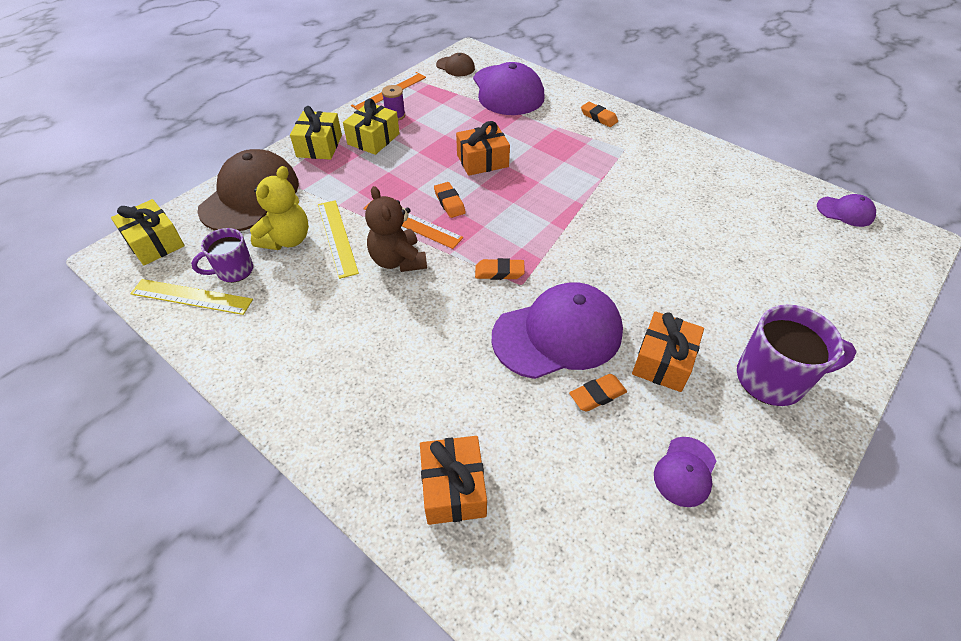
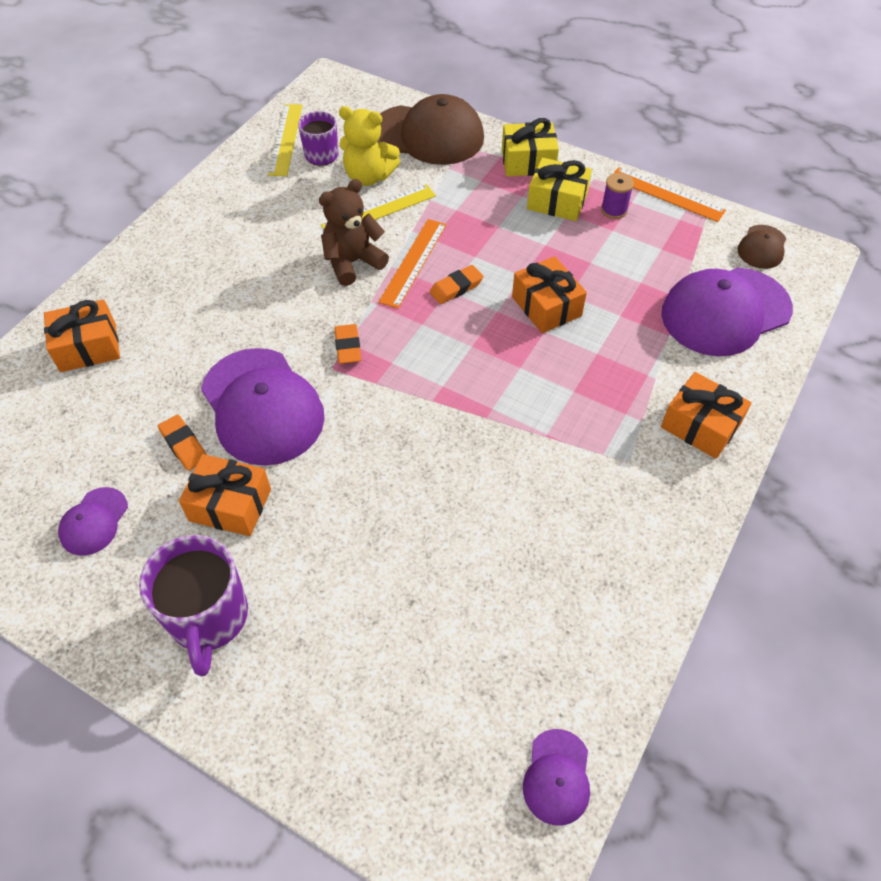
camera: 80 degrees right, 5 degrees up
(154, 243) = (349, 97): yellow gift -> none
(598, 117) = (700, 426): orange eraser -> orange gift
(685, 471) = (94, 521): purple cap -> purple cap turned 90 degrees counterclockwise

